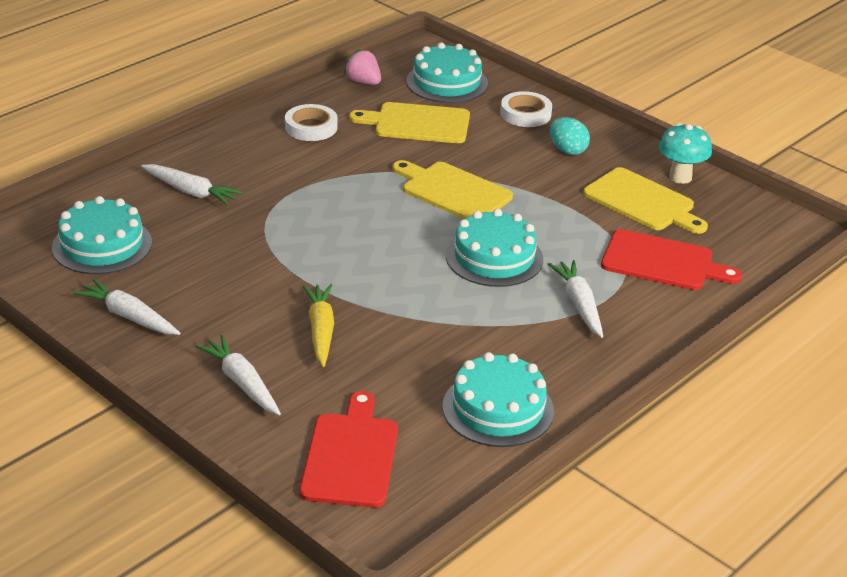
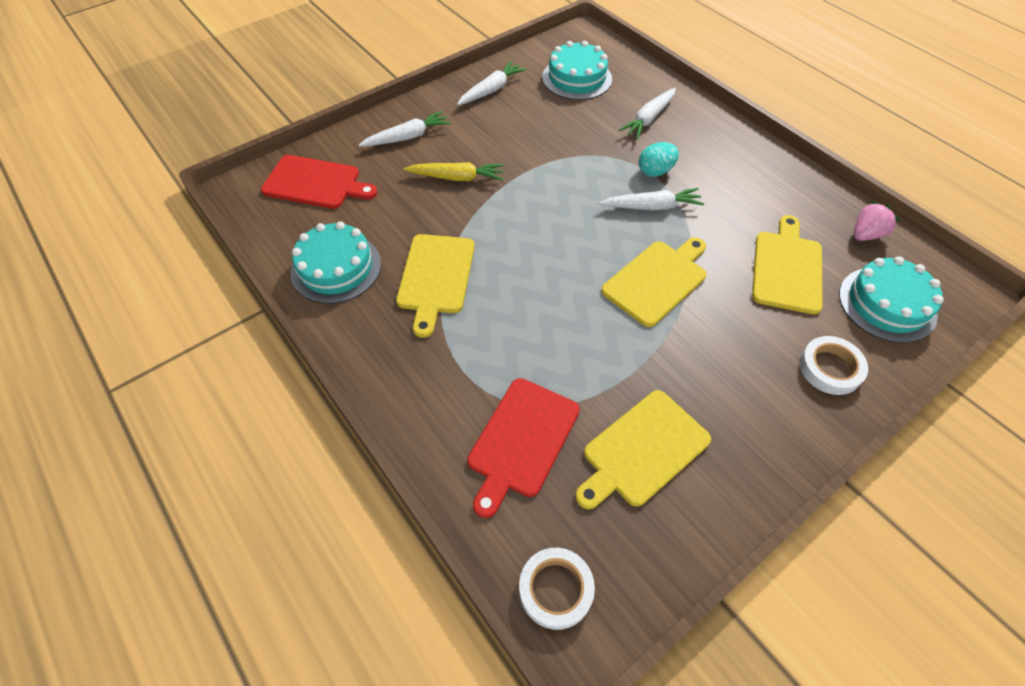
camera: 100 degrees right, 20 degrees up
(311, 127) = (764, 191): white tape -> white tape (555, 589)
(490, 330) = (435, 277): none -> yellow cutting board
(494, 257) = (543, 296): turquoise cake -> none
(567, 150) = (751, 395): turquoise egg -> turquoise egg (655, 171)
(579, 304) = (460, 349): white carrot -> white carrot (651, 207)
(680, 177) = (701, 509): turquoise mushroom -> none

